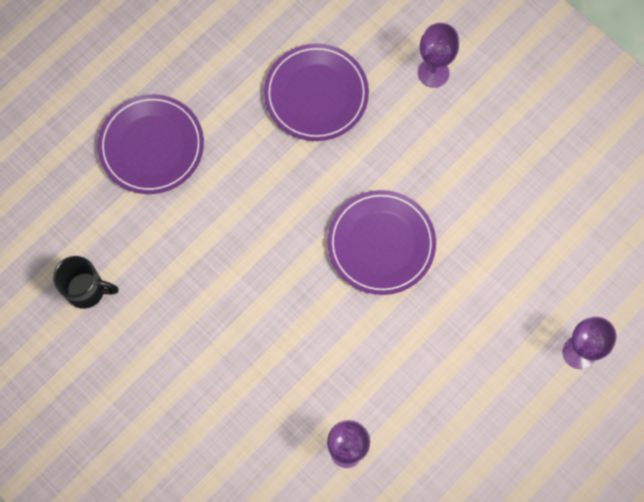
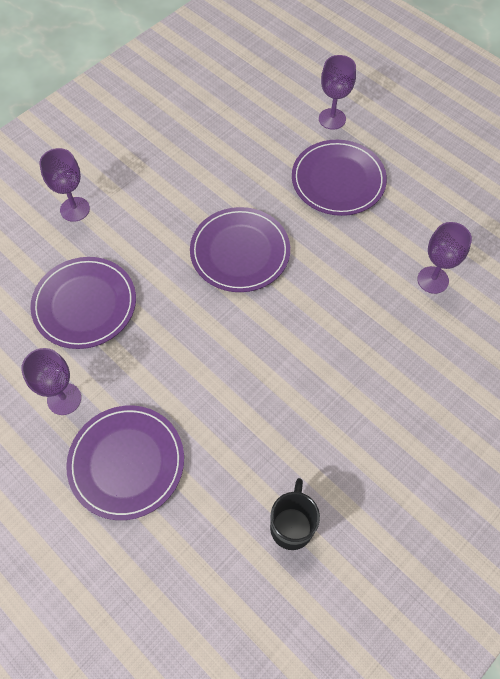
camera: 90 degrees left, 10 degrees down
(215, 86) = (64, 399): none -> purple goblet
(483, 354) = (338, 180): none -> purple plate

